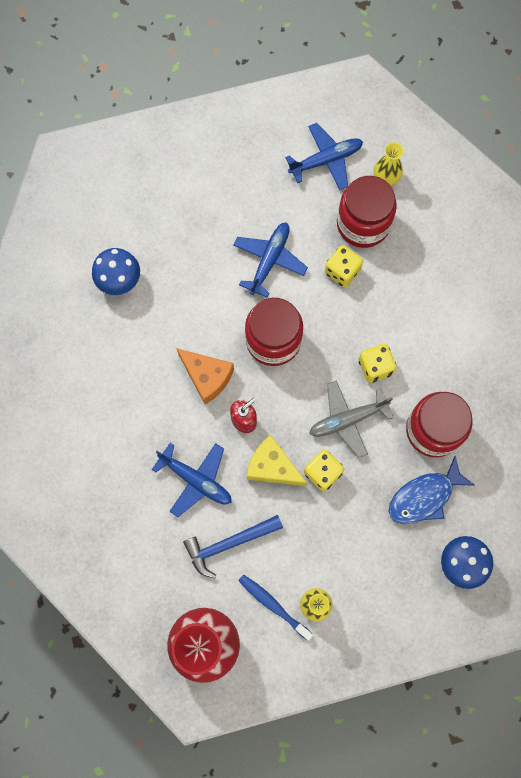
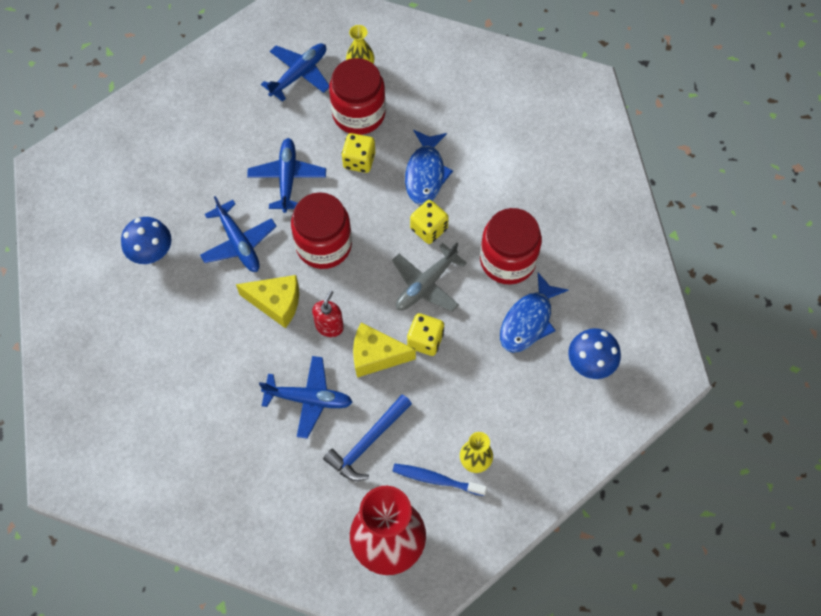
camera: 25 degrees left, 10 degrees down
(199, 305) = (239, 243): none -> blue plane
(207, 377) = (276, 303): orange cheese -> yellow cheese
(397, 311) = (425, 174): none -> blue fish

